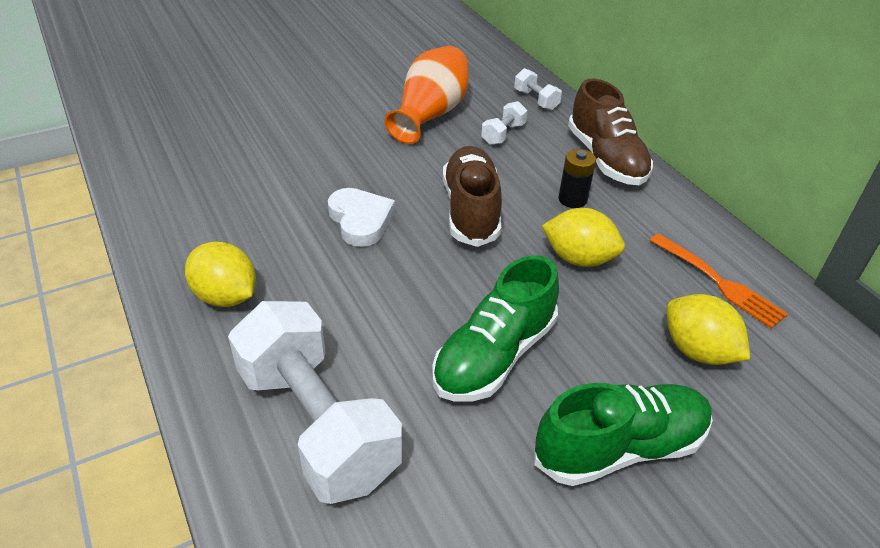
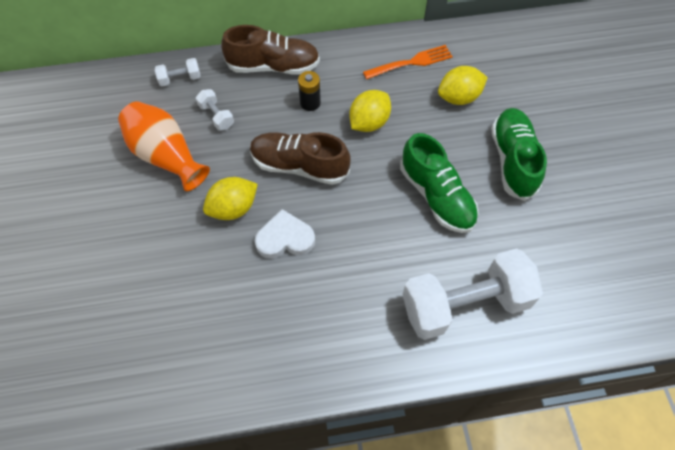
camera: 70 degrees left, 20 degrees up
(226, 296) = (338, 343): yellow lemon -> yellow lemon (233, 208)

